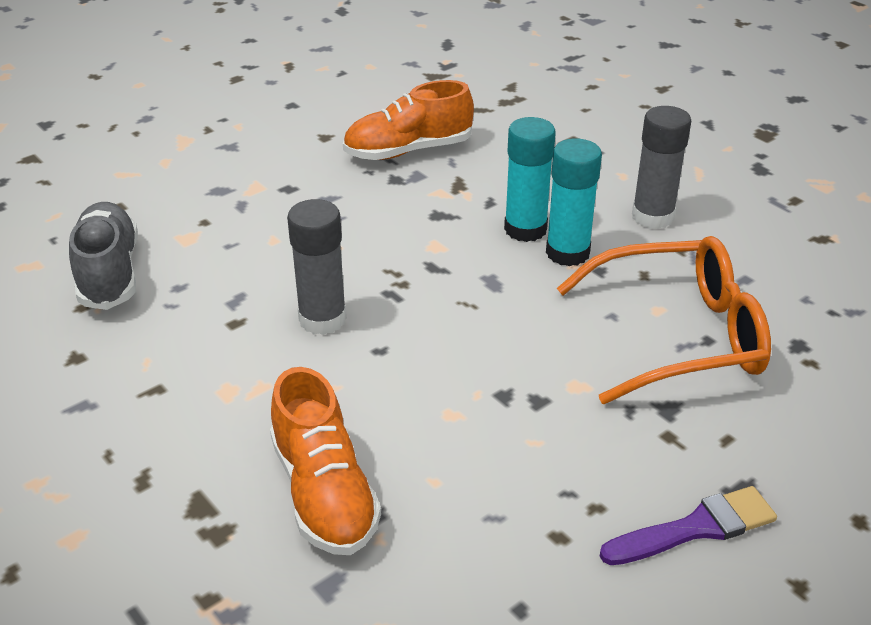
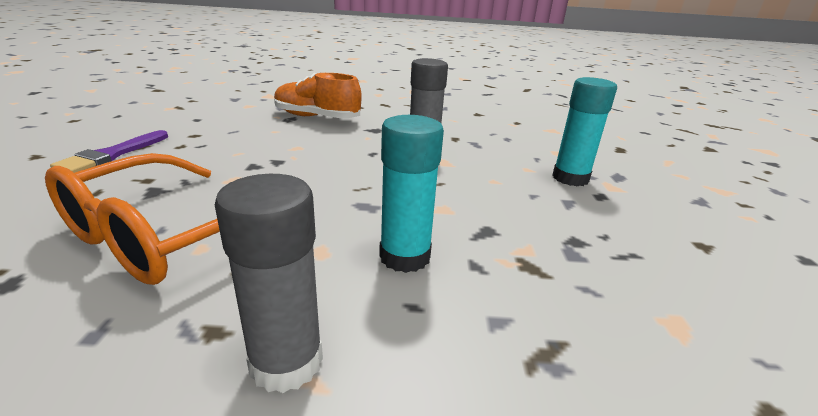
camera: 130 degrees right, 10 degrees down
(109, 273) = (541, 132): grey shoe -> none
(408, 151) = (638, 275): orange shoe -> none
(567, 253) = (338, 255): turquoise glue stick -> turquoise glue stick (570, 178)

